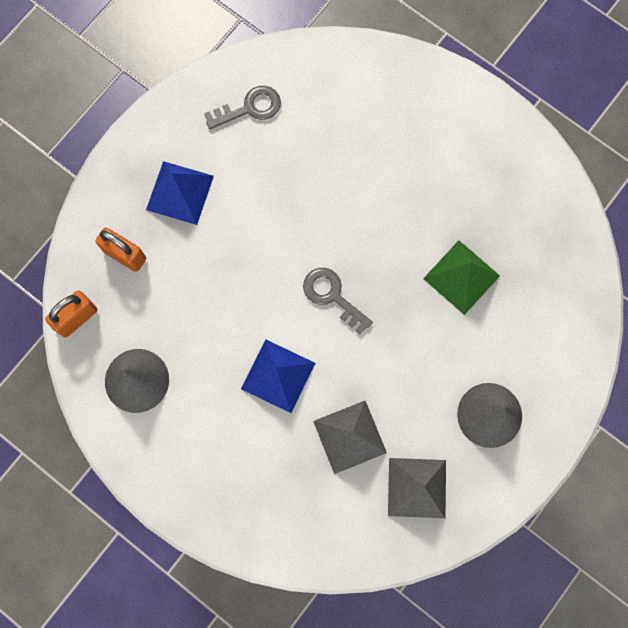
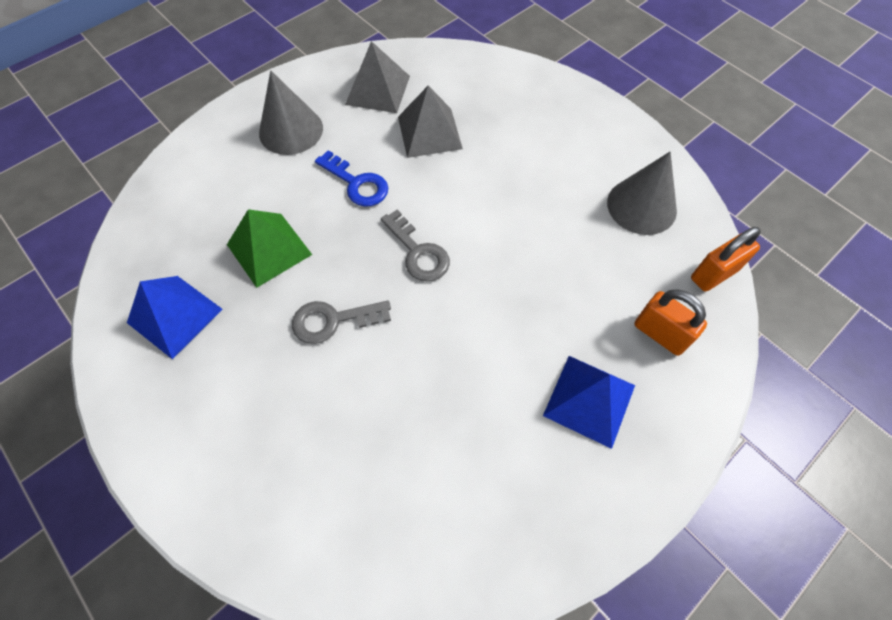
camera: 170 degrees left, 15 degrees down
(249, 108) = (481, 508): grey key -> grey key (333, 320)
(278, 376) = (491, 189): blue pyramid -> blue pyramid (175, 315)
(405, 360) = (357, 183): none -> blue key

